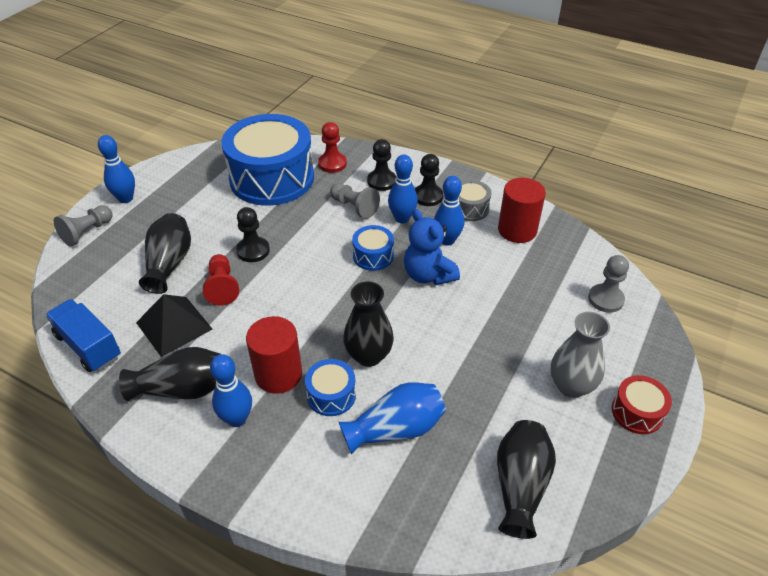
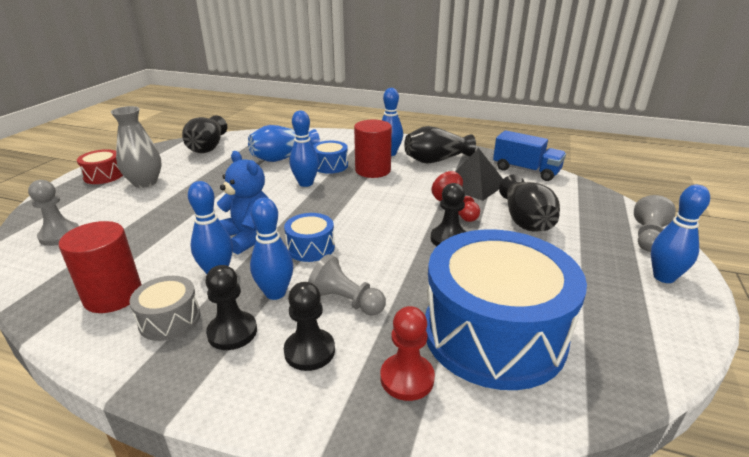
camera: 170 degrees right, 15 degrees down
(368, 355) = (306, 183): black vase -> blue bowling pin

